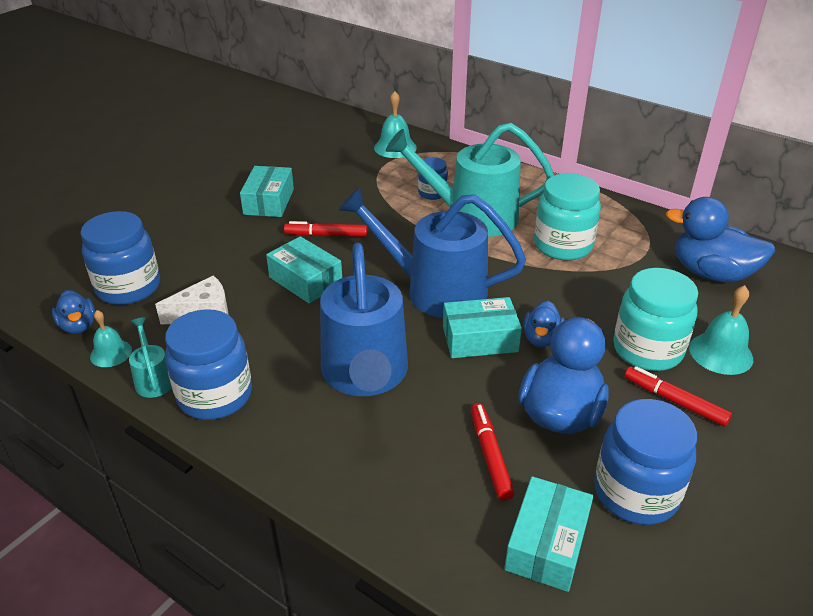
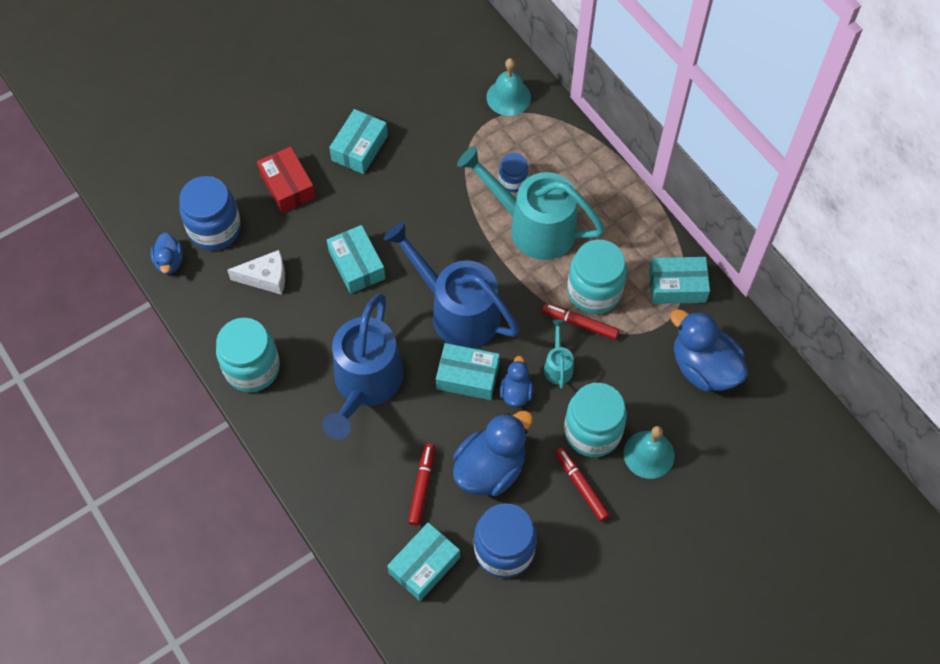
camera: 20 degrees right, 25 degrees up
(111, 353) = (188, 299): turquoise bell -> none
(153, 379) = (213, 336): turquoise watering can -> turquoise watering can (558, 365)
(203, 240) = (287, 186): none -> red box
(215, 396) = (252, 368): blue jar -> turquoise jar
(326, 235) = (394, 212): red marker -> red marker (579, 324)
(541, 339) = (516, 392): blue duck -> blue duck turned 150 degrees clockwise
(636, 225) = (677, 286): none -> turquoise box

